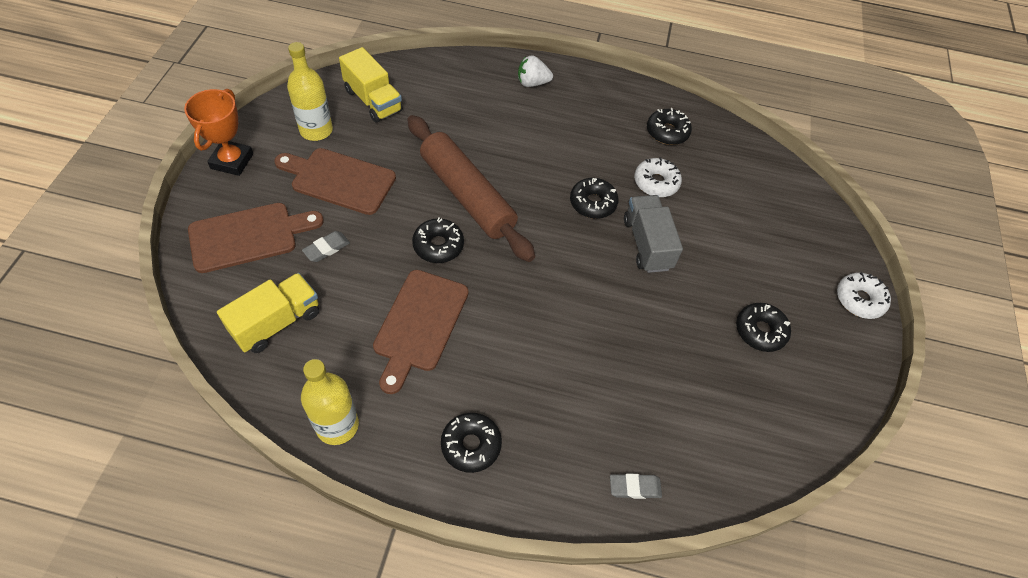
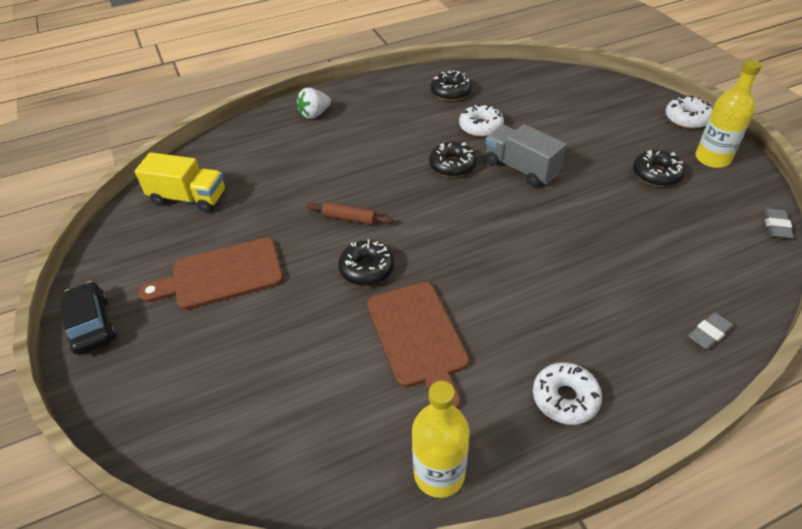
camera: 30 degrees left, 10 degrees down
(232, 161) = (92, 325): orange trophy -> black car
(248, 236) = (177, 377): brown cutting board -> none
(276, 322) = (286, 430): yellow truck -> none
(316, 130) = (156, 250): yellow bottle -> yellow bottle (712, 159)
(326, 248) = (268, 336): grey eraser -> grey eraser (776, 226)
(467, 195) = (349, 218): brown rolling pin -> brown rolling pin, size x0.40
(471, 445) = (565, 398): black donut -> white donut

